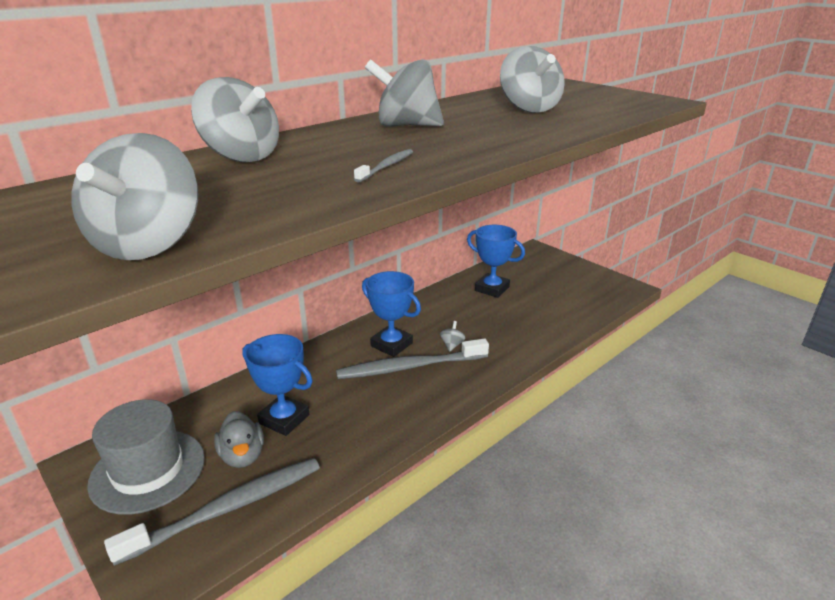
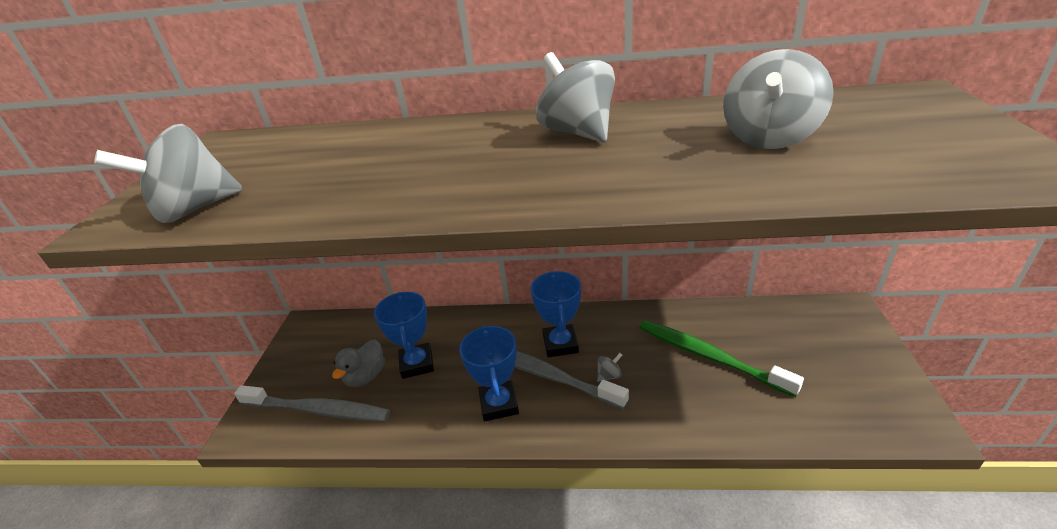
camera: 50 degrees right, 5 degrees up
(148, 470) = (319, 351): grey hat -> none
(241, 156) = (393, 136): grey spinning top -> none
(386, 166) = (451, 185): grey toothbrush -> none
(492, 289) = (729, 334): blue trophy -> blue trophy (499, 404)
(496, 305) = (709, 357): none -> green toothbrush

